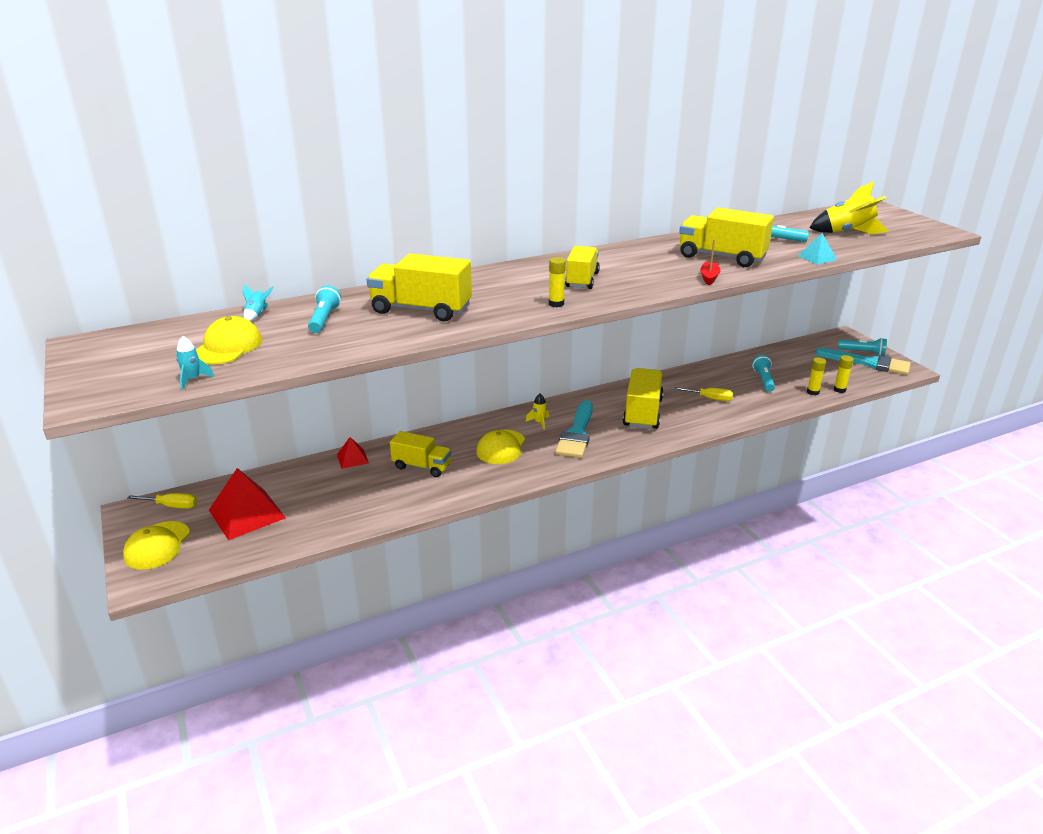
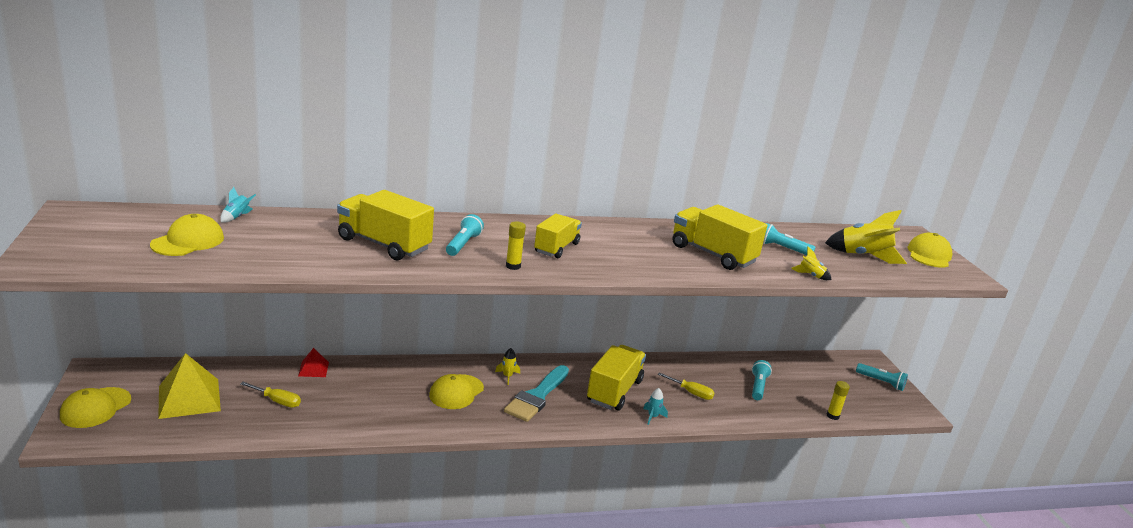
camera: 10 degrees right, 5 degrees down
(172, 506) = (130, 374): yellow screwdriver -> yellow screwdriver (277, 401)
(193, 380) = (135, 265): turquoise rocket -> turquoise rocket (652, 417)
(247, 514) = (189, 398): red pyramid -> yellow pyramid
(324, 319) = (291, 234): turquoise flashlight -> turquoise flashlight (463, 244)
(422, 466) = (371, 392): yellow truck -> none
(709, 277) = (683, 272): red boat -> none
(813, 392) = (802, 411): yellow glue stick -> none
(817, 258) = (810, 275): turquoise pyramid -> yellow rocket
(868, 363) = (881, 395): turquoise brush -> none
(898, 221) = (929, 255): none -> yellow cap

